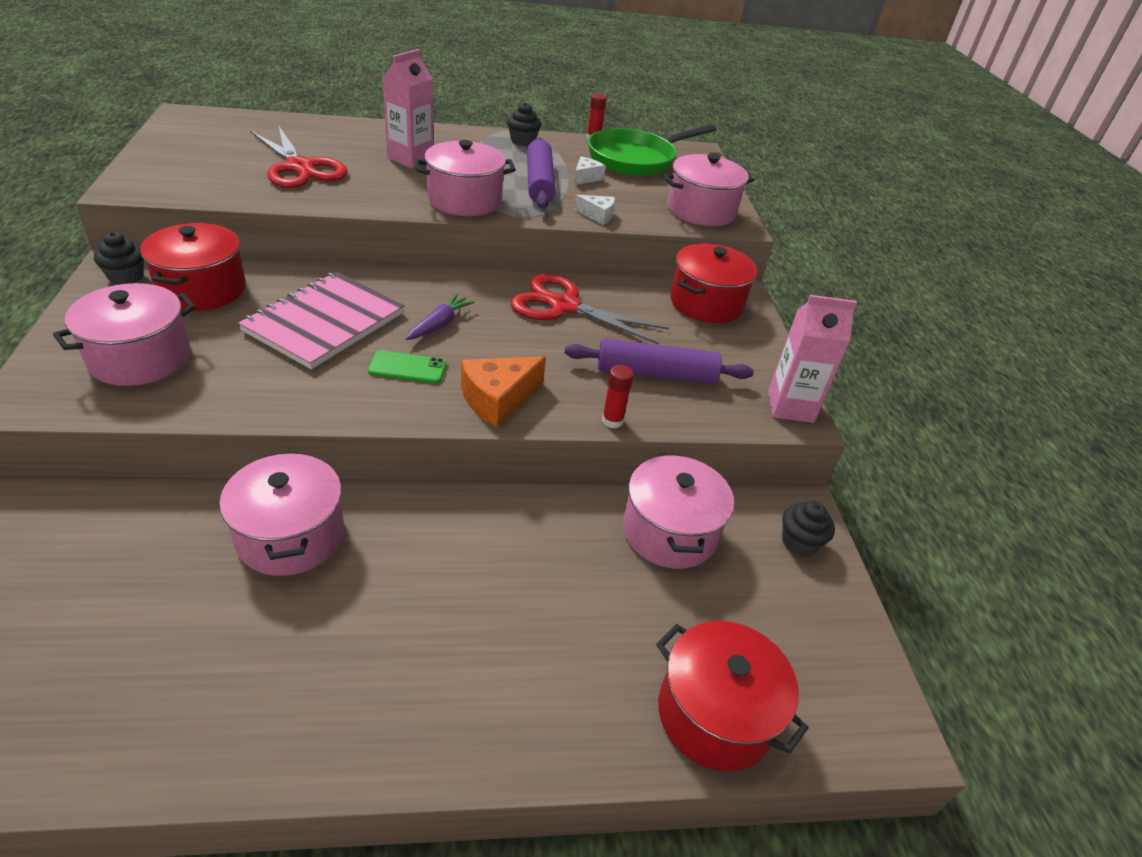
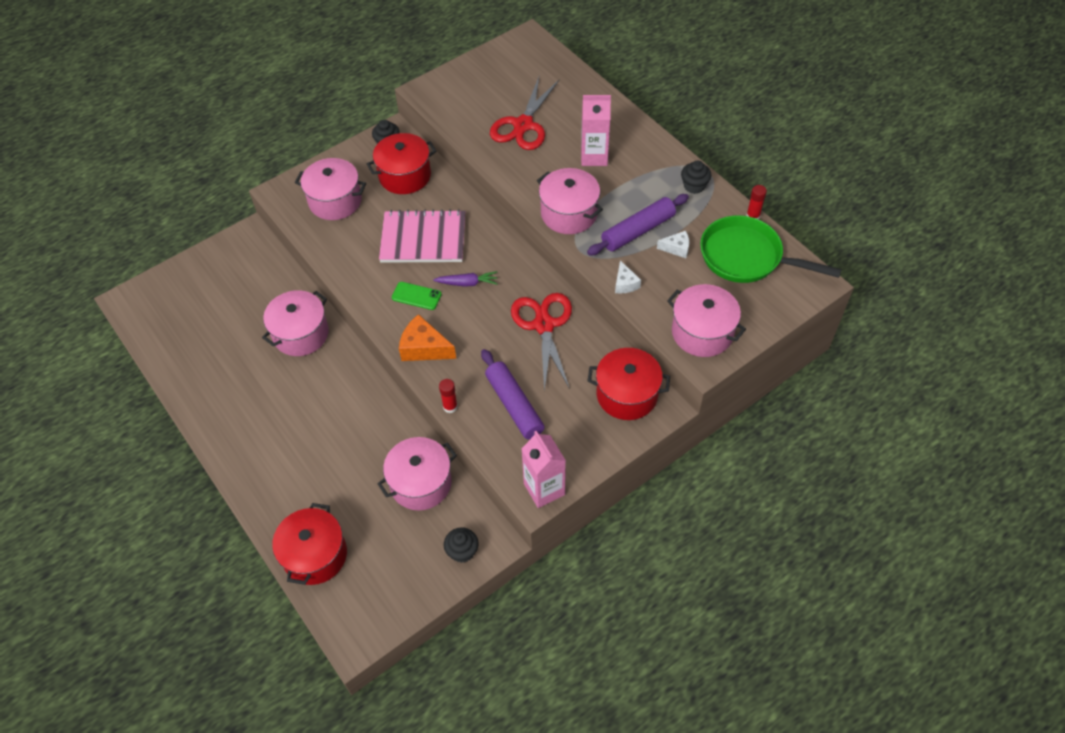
camera: 65 degrees right, 15 degrees up
(407, 368) = (416, 296): green phone -> green phone turned 45 degrees counterclockwise

